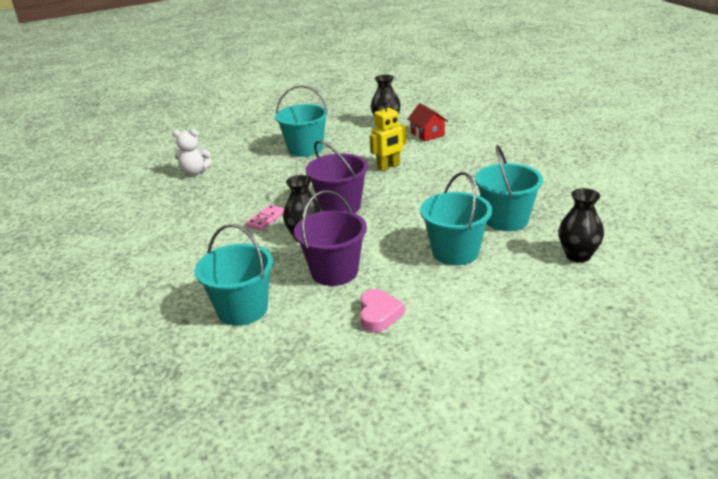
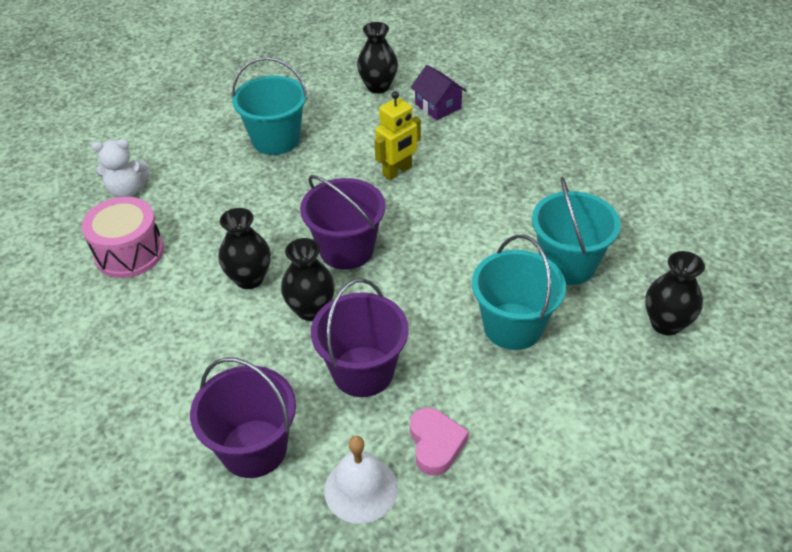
camera: 10 degrees left, 15 degrees up
(186, 203) = (129, 253): none -> pink drum
(242, 309) = (254, 448): turquoise bucket -> purple bucket
(266, 219) = (249, 278): pink domino -> black vase
(315, 336) = (361, 489): none -> white bell
(427, 134) = (438, 106): red house -> purple house

